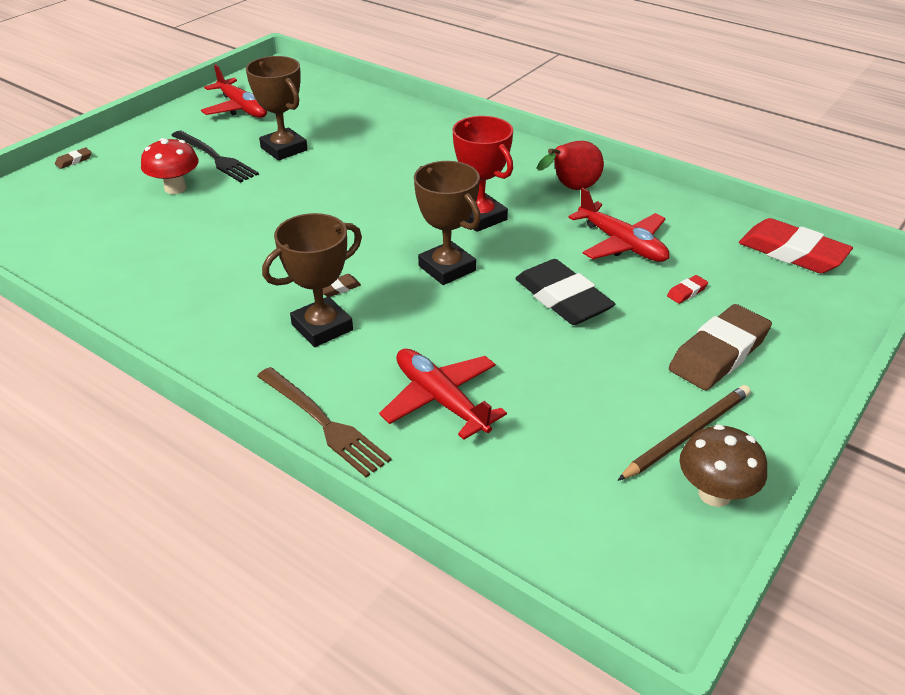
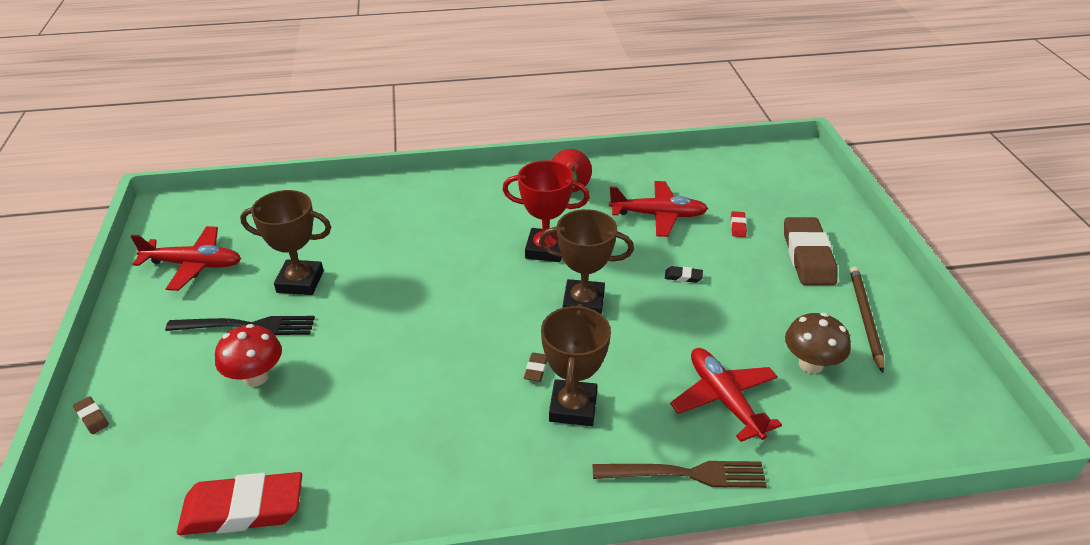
camera: 45 degrees left, 0 degrees up
(74, 161) = (92, 417): brown eraser -> brown eraser turned 45 degrees counterclockwise
(440, 400) = (724, 399): red plane -> red plane turned 60 degrees clockwise
(562, 299) = (683, 277): black eraser -> black eraser, size x0.40
(714, 494) = (924, 344): brown mushroom -> brown mushroom (810, 364)
(792, 253) = (749, 165): red eraser -> red eraser (243, 509)

